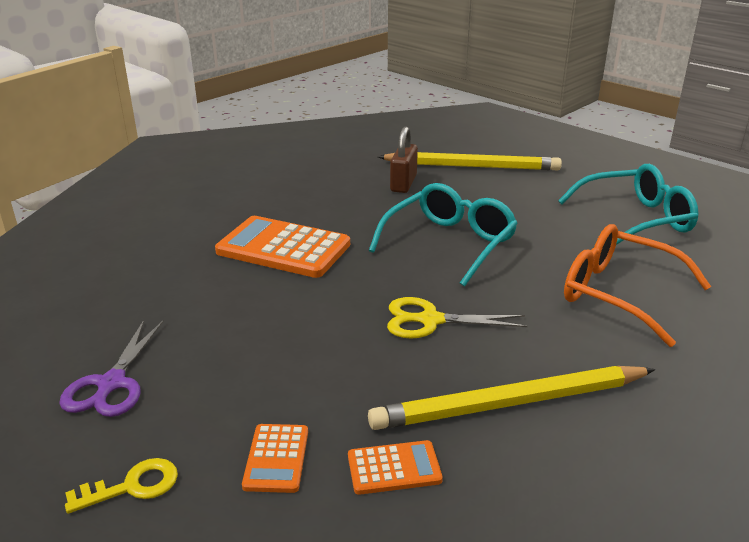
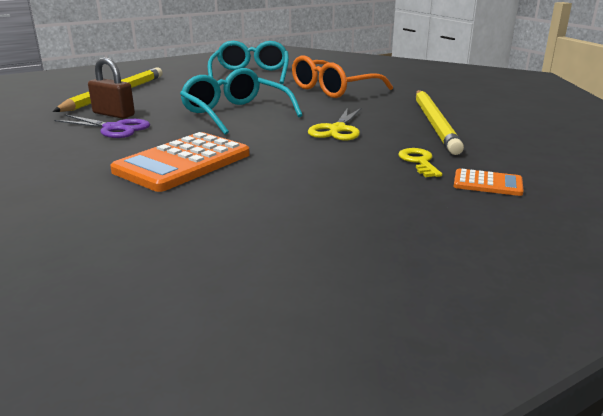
camera: 75 degrees left, 5 degrees down
(111, 383) = (381, 245): purple scissors -> purple scissors (114, 128)
(133, 486) = (525, 234): yellow key -> yellow key (419, 161)
(394, 468) = (494, 154): orange calculator -> none

